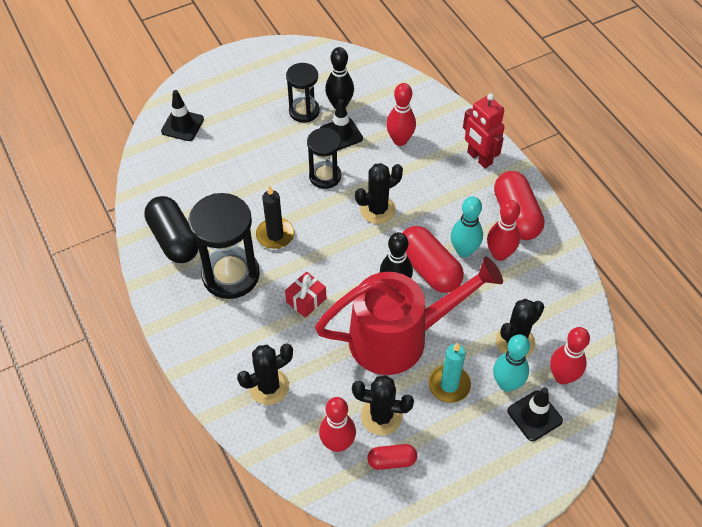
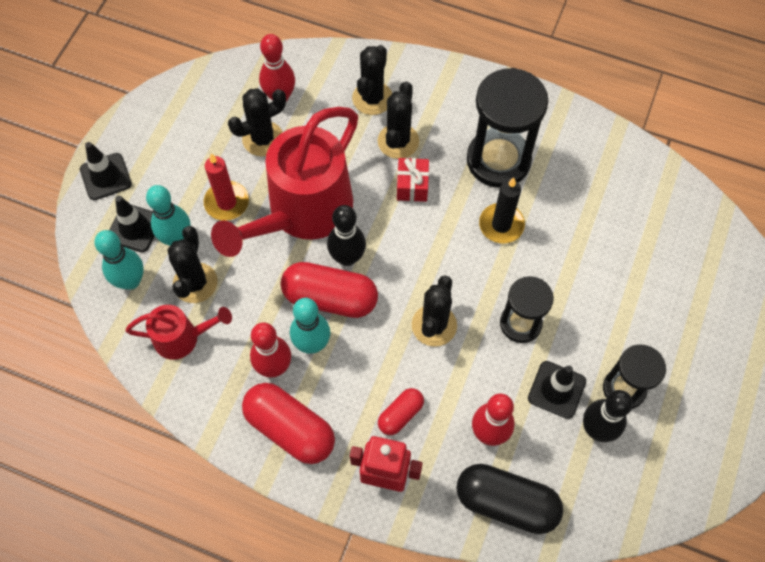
camera: 140 degrees right, 10 degrees up
(174, 239) = (581, 154): black capsule -> black capsule (506, 502)
(182, 125) = (717, 271): black traffic cone -> black traffic cone (106, 176)
(284, 339) = (398, 141): none -> black cactus
(391, 461) = (227, 113): red capsule -> red capsule (400, 414)
(449, 385) = (226, 202): turquoise candle -> red candle
(548, 311) = (183, 338): none -> red watering can
(562, 376) = (131, 281): red bowling pin -> turquoise bowling pin

